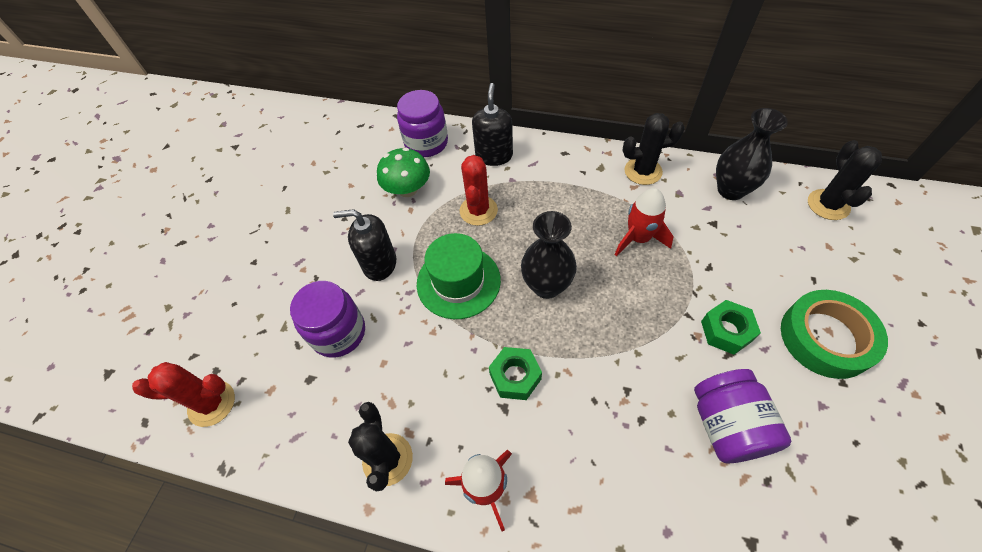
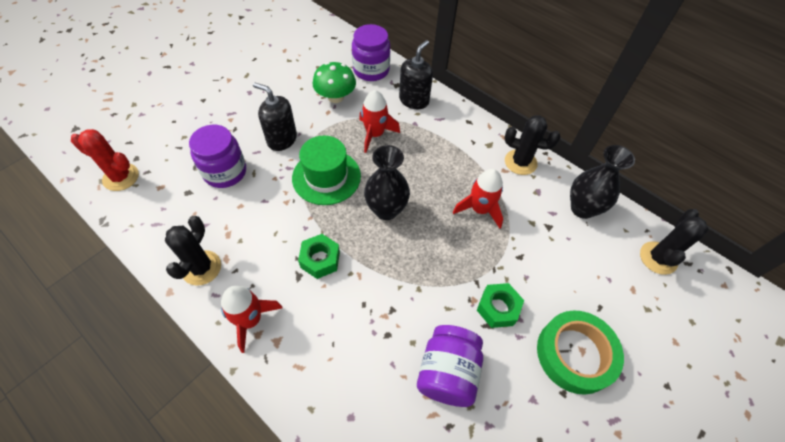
camera: 20 degrees right, 0 degrees up
(478, 210) = (375, 134): red cactus -> red rocket

